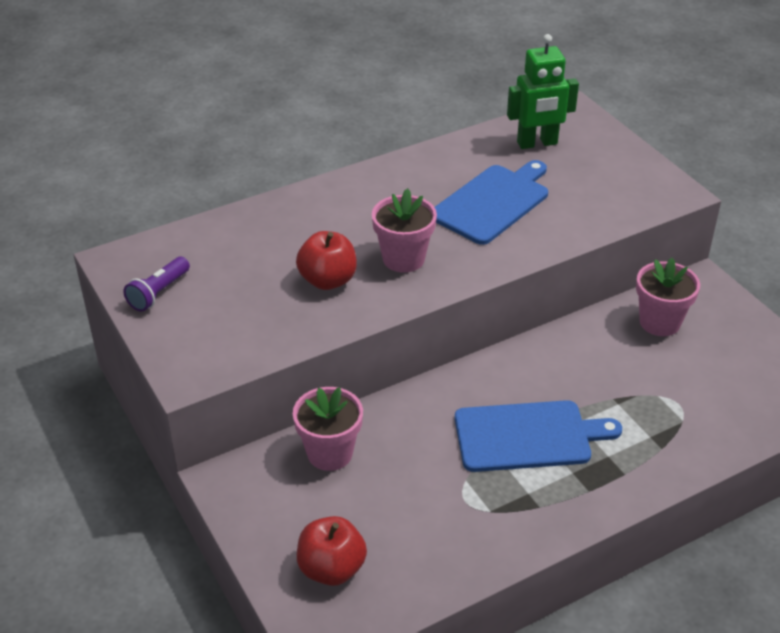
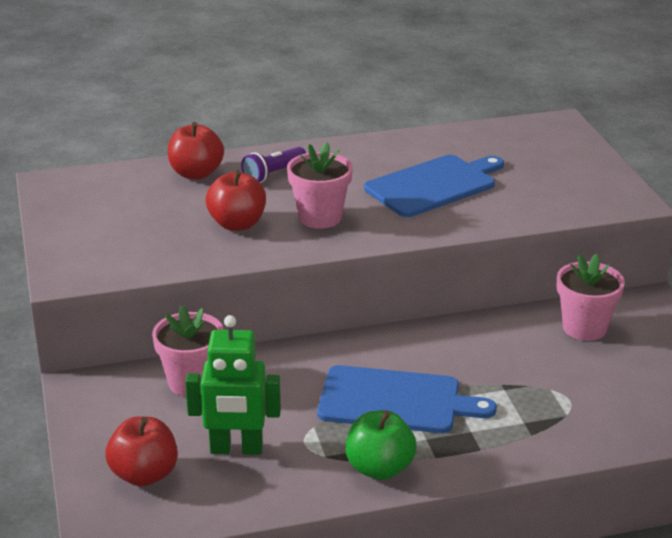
camera: 15 degrees right, 10 degrees down
(158, 293) = (75, 211): purple flashlight -> purple flashlight (273, 174)
(259, 225) = (196, 173): none -> red apple
(537, 143) = (506, 144): green robot -> green robot (236, 449)
(545, 514) = (379, 468): none -> green apple

